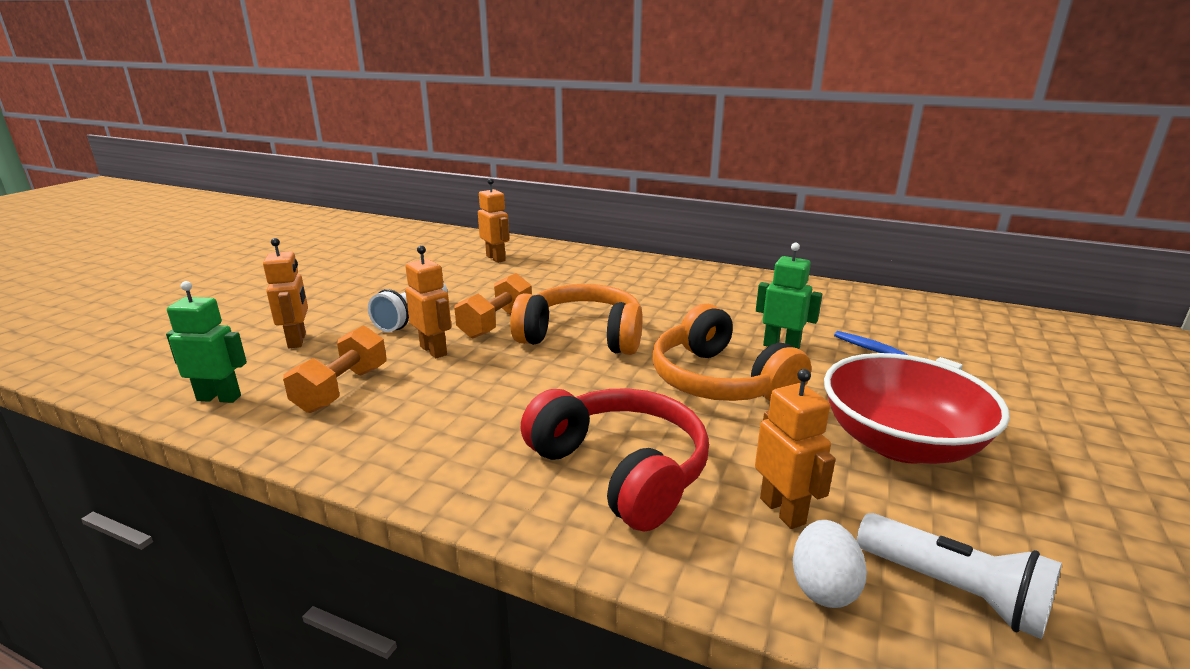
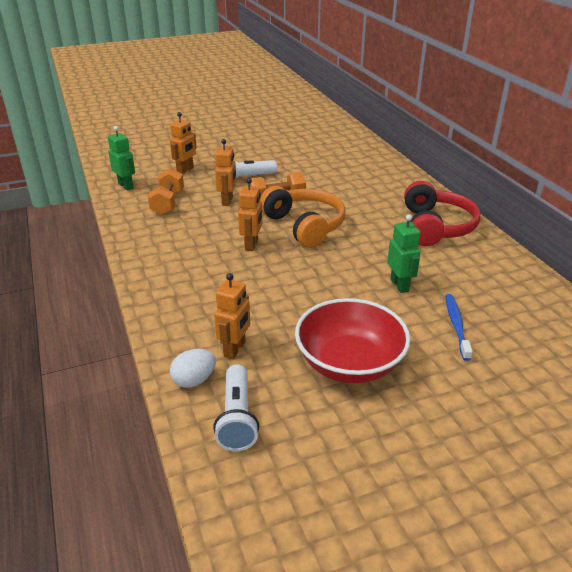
camera: 45 degrees right, 10 degrees up
(342, 389) = (168, 203): orange dumbbell -> orange dumbbell turned 60 degrees counterclockwise
(496, 258) = (345, 157): orange robot -> orange robot (251, 245)
(621, 470) = (206, 295): red headphones -> red headphones (435, 227)
(720, 381) = (325, 284): orange headphones -> none

